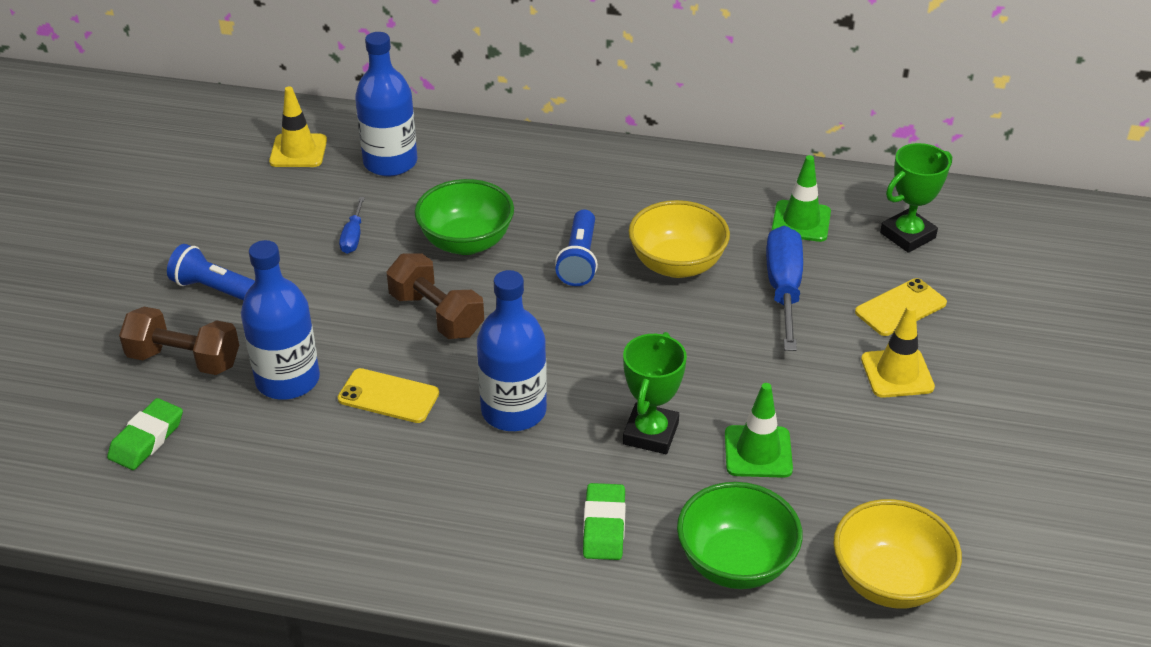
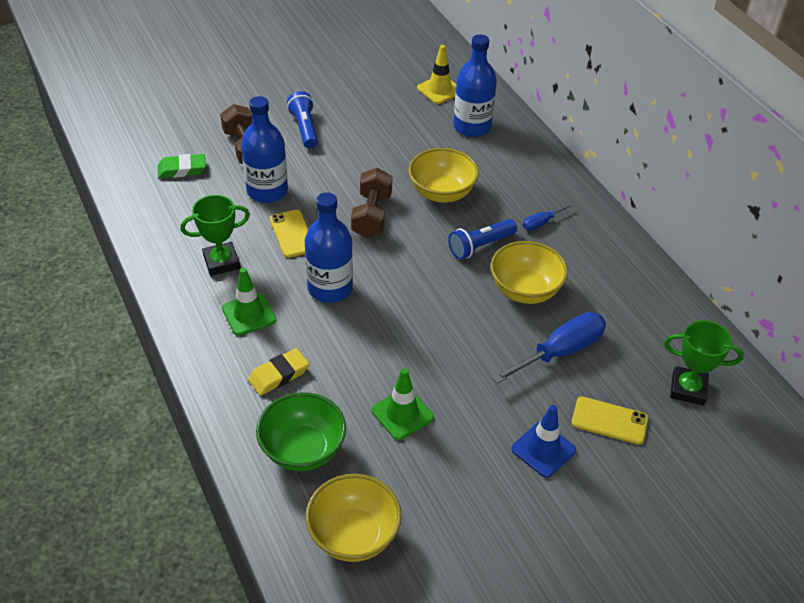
camera: 50 degrees right, 5 degrees up
(353, 237) = (396, 149): blue screwdriver -> blue screwdriver (541, 223)
(466, 242) = (442, 193): green bowl -> yellow bowl
(604, 526) = (279, 375): green eraser -> yellow eraser
(651, 433) = (369, 356): green trophy -> green trophy (221, 262)
(801, 221) = (635, 327): green traffic cone -> green traffic cone (249, 314)
(897, 373) = (543, 450): yellow traffic cone -> blue traffic cone

